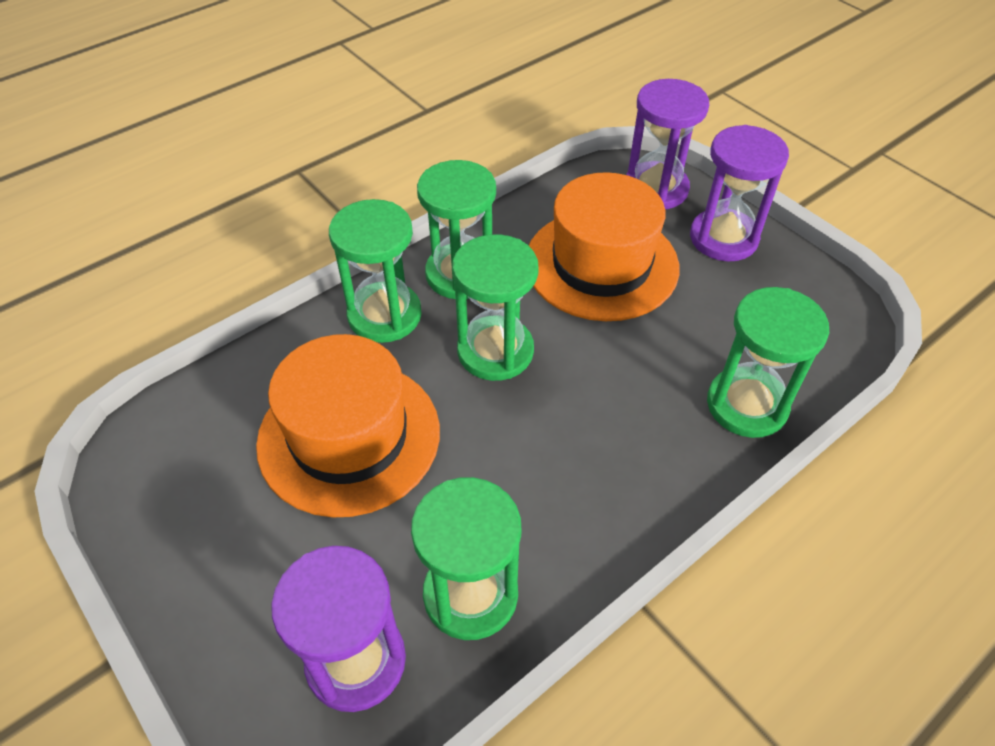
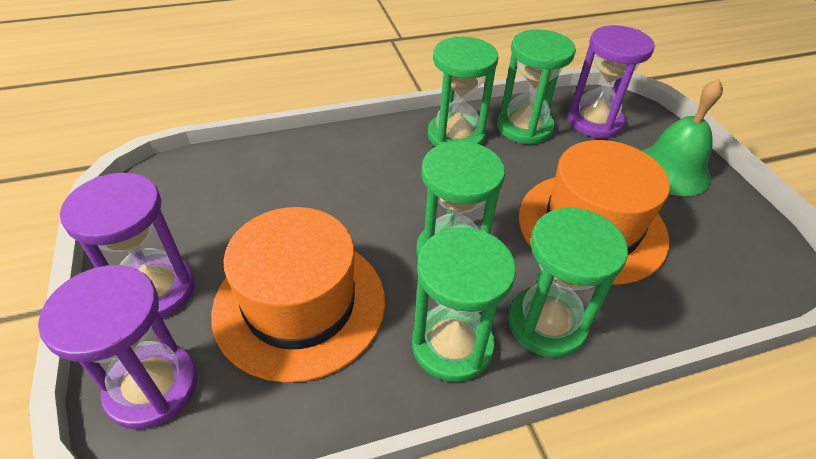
camera: 160 degrees left, 5 degrees down
(232, 581) = (671, 170): none -> green bell
(747, 405) = (288, 158): green hourglass -> green hourglass (455, 136)

